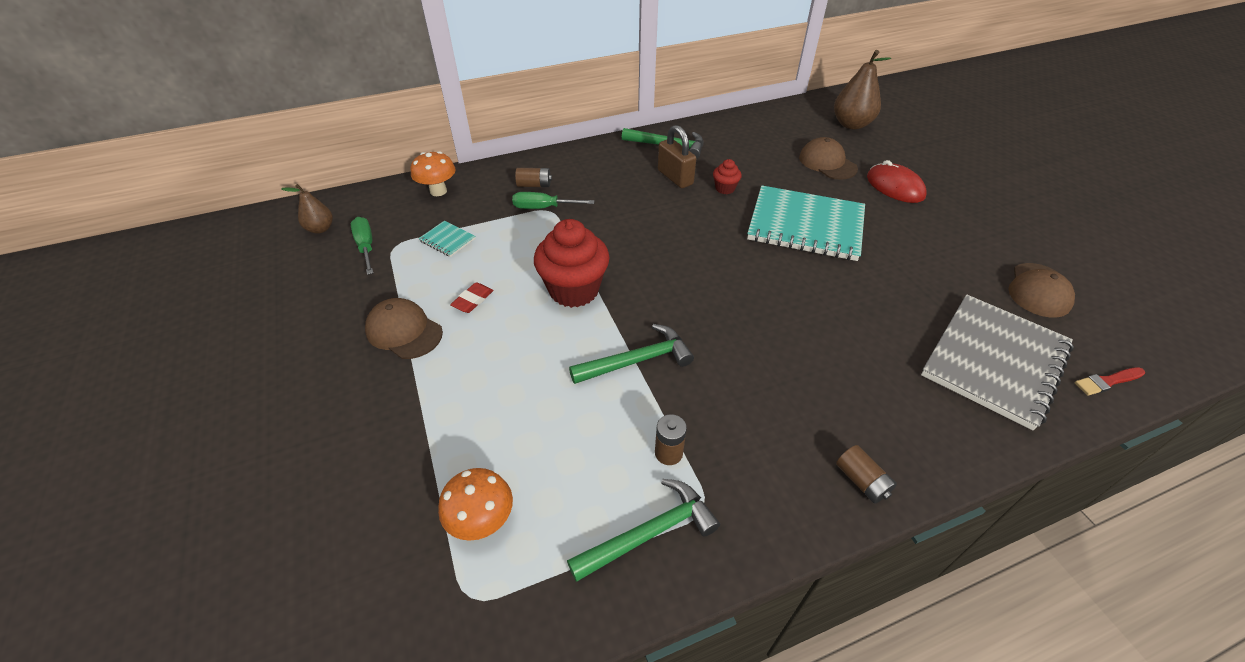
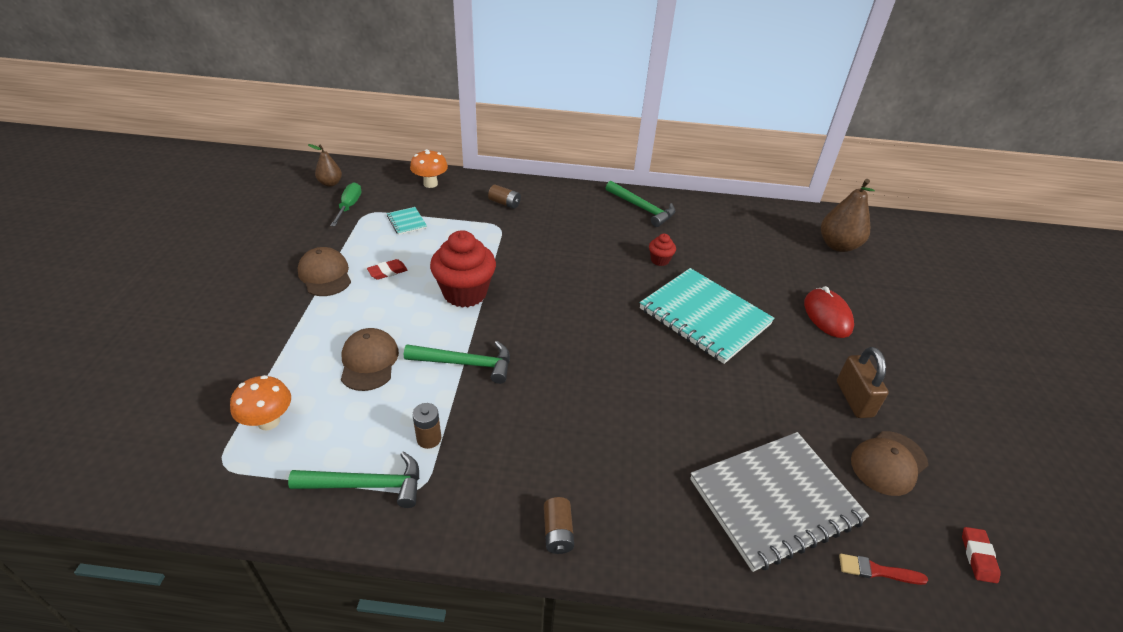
camera: 25 degrees right, 5 degrees down
(544, 208) = (496, 223): green screwdriver -> none
(675, 177) = (624, 236): brown padlock -> brown padlock (854, 399)
(827, 163) = (779, 271): brown cap -> brown cap (369, 361)
(1153, 335) = (978, 556): none -> red eraser

